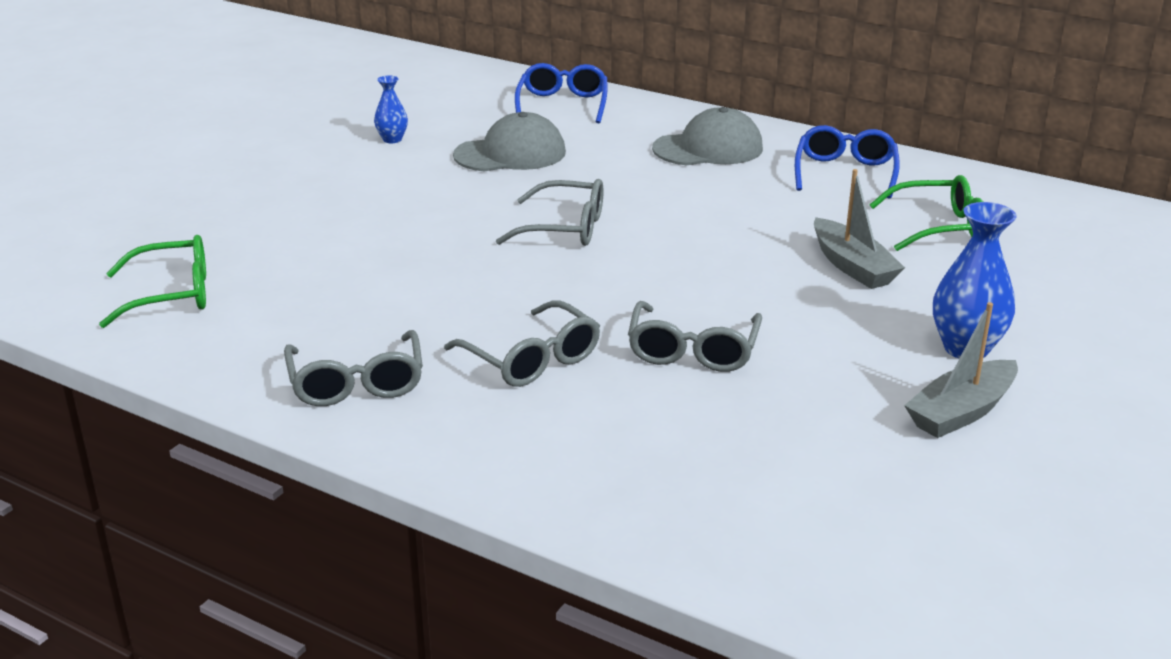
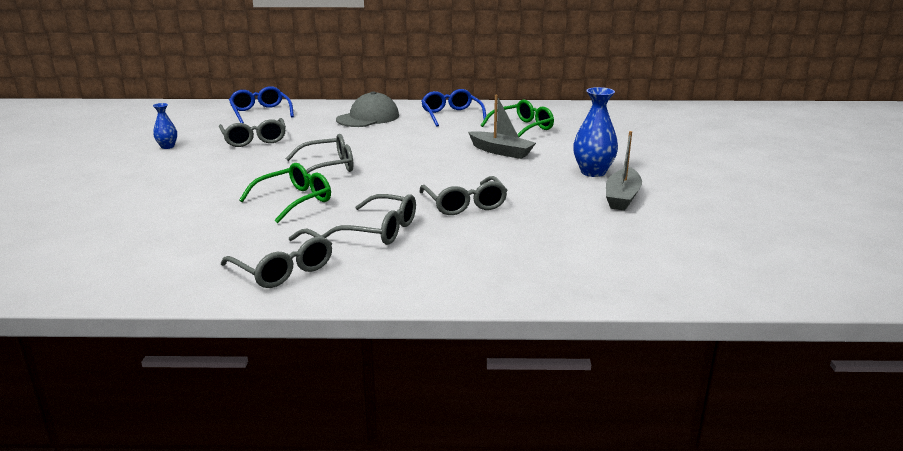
camera: 30 degrees left, 5 degrees down
(172, 295) = (92, 257): green glasses -> green glasses (294, 201)
(510, 154) = (254, 140): grey cap -> grey glasses

